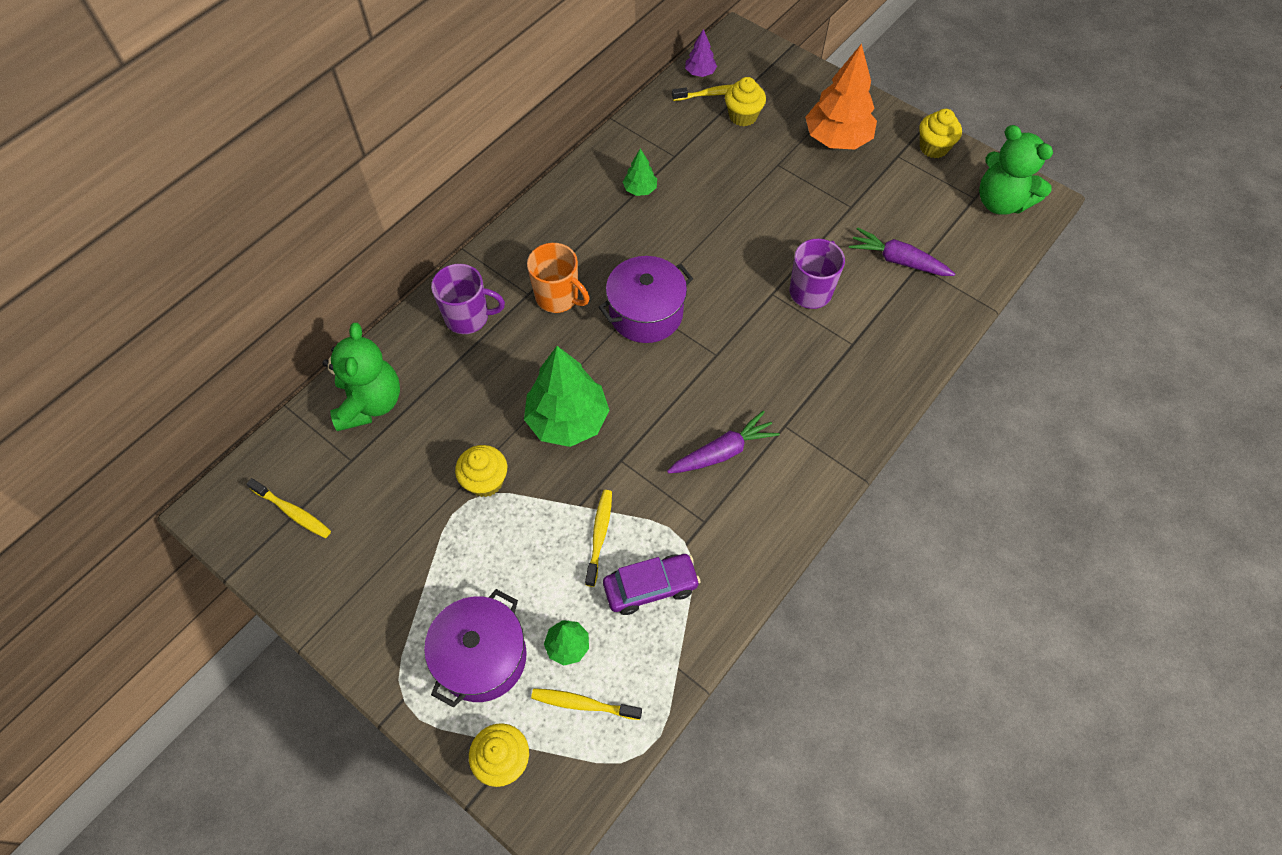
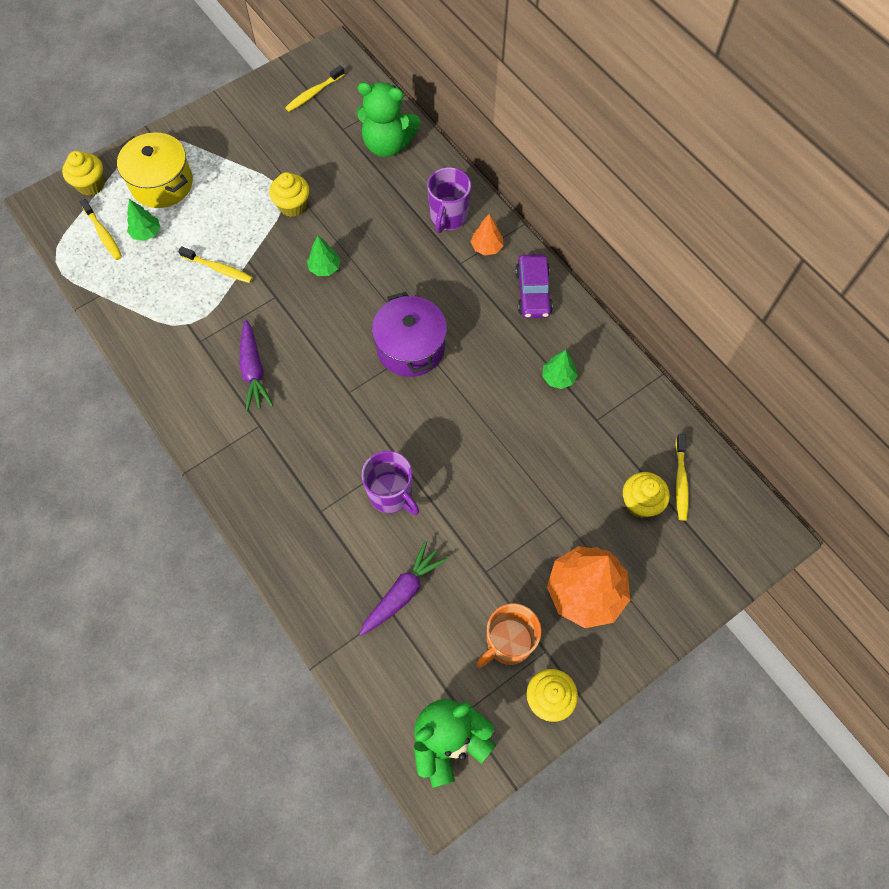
camera: 105 degrees right, 5 degrees up
(482, 657) = (162, 184): purple pot -> yellow pot
(501, 274) = (486, 247): none -> orange tree
(558, 297) = (449, 284): orange mug -> orange mug (508, 643)
(568, 420) = (324, 268): green tree -> green tree, size x0.48
(583, 704) = (103, 234): yellow toothbrush -> yellow toothbrush turned 120 degrees clockwise
(650, 587) = (164, 292): purple car -> purple car (533, 292)
(700, 73) = (716, 477): purple tree -> none

